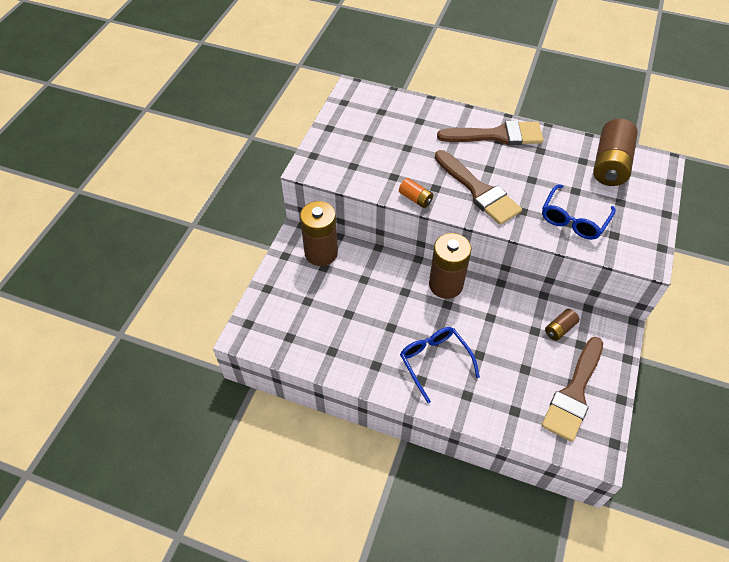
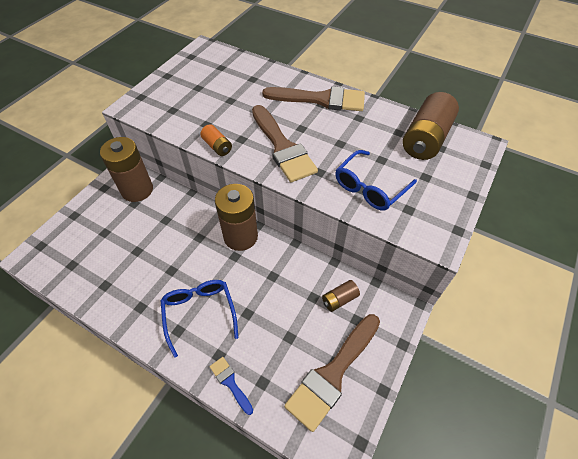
camera: 10 degrees right, 0 degrees up
(486, 416) = (230, 382): none -> blue brush

